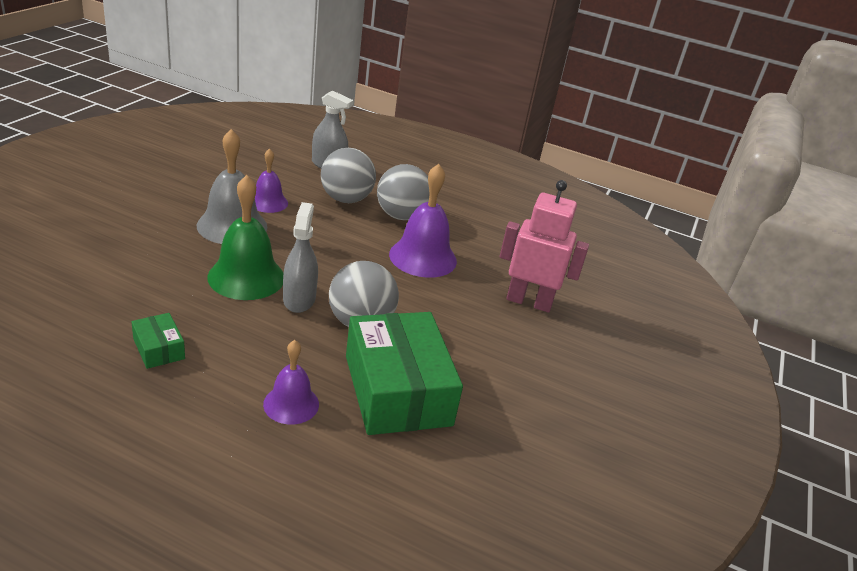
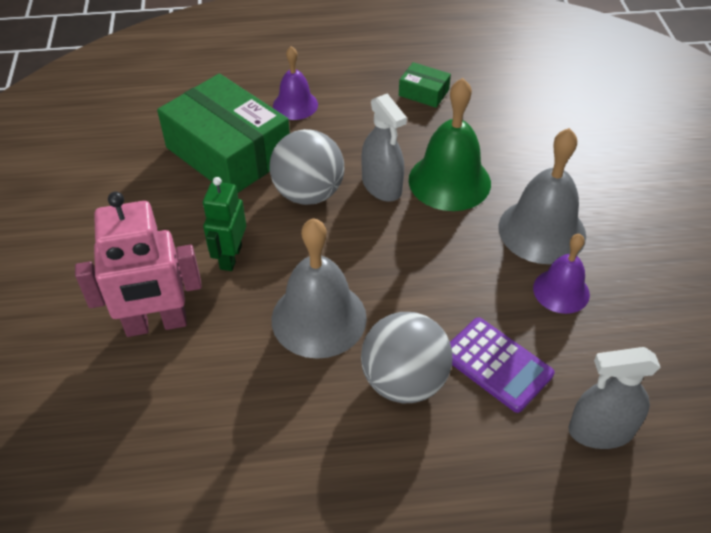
camera: 155 degrees right, 15 degrees up
(346, 199) = (496, 364): grey ball -> purple calculator
(423, 257) = (319, 318): purple bell -> grey bell
(455, 312) = (230, 257): none -> green robot

